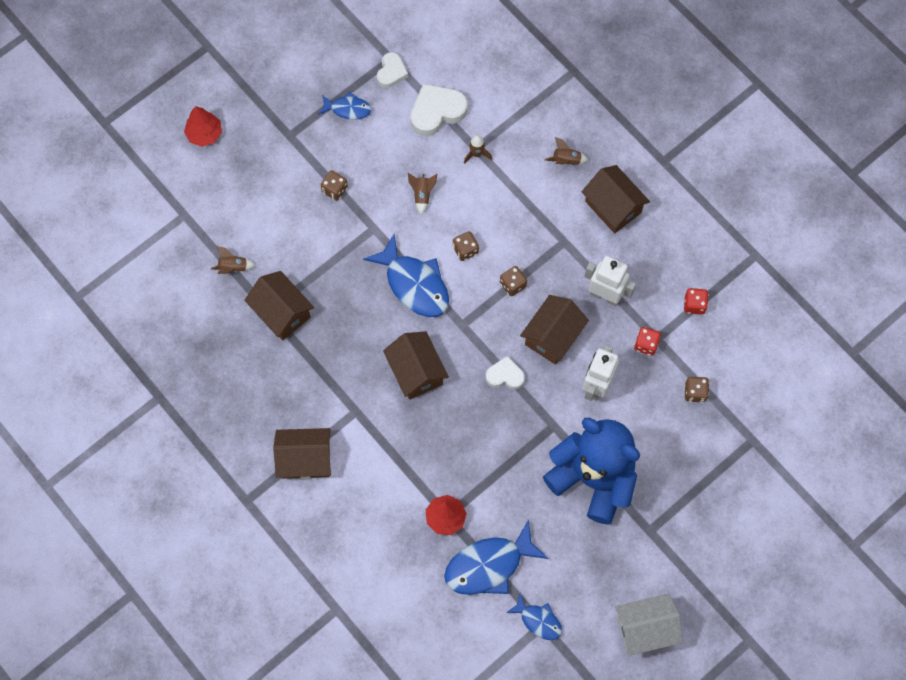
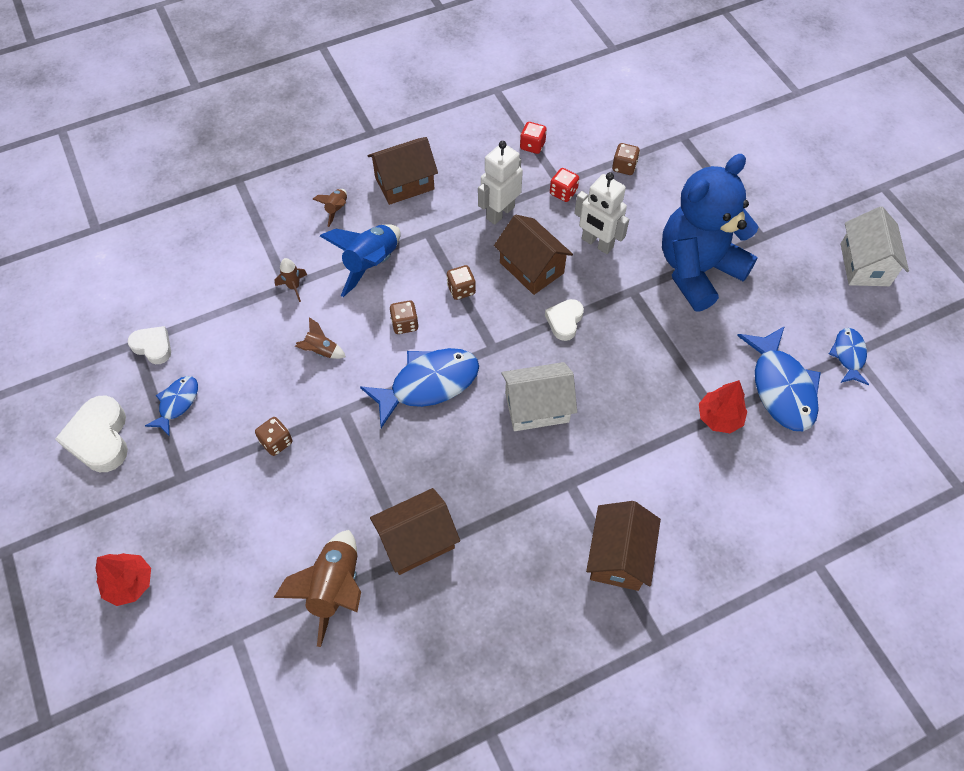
camera: 75 degrees left, 10 degrees down
(233, 267) = (335, 588): brown rocket -> brown rocket, size x1.96
(416, 372) = (537, 407): brown house -> white house
(437, 112) = (225, 313): white heart -> white heart (100, 438)
(517, 206) = (371, 264): none -> blue rocket
(538, 620) = (848, 355): blue fish -> blue fish turned 45 degrees counterclockwise

